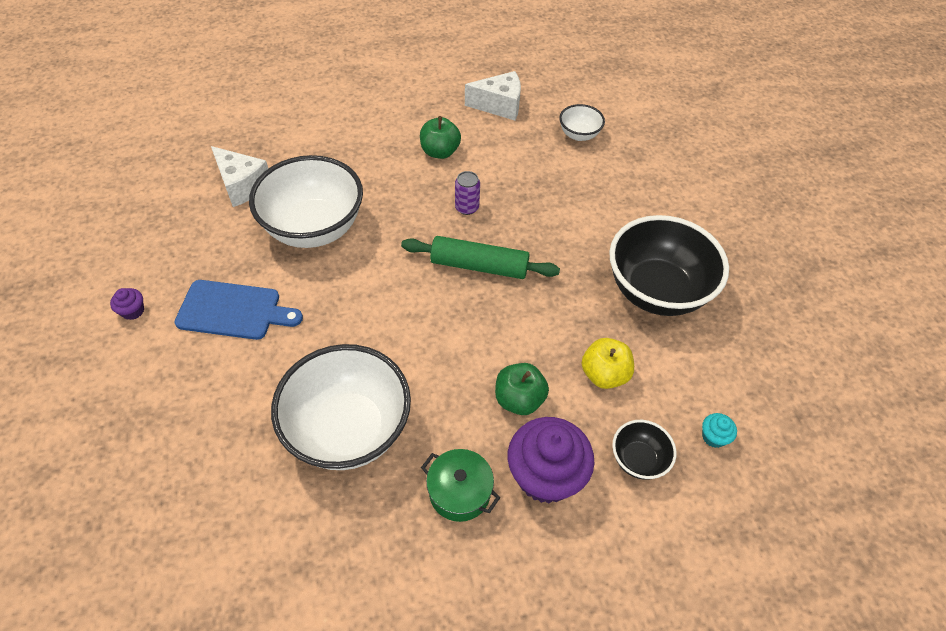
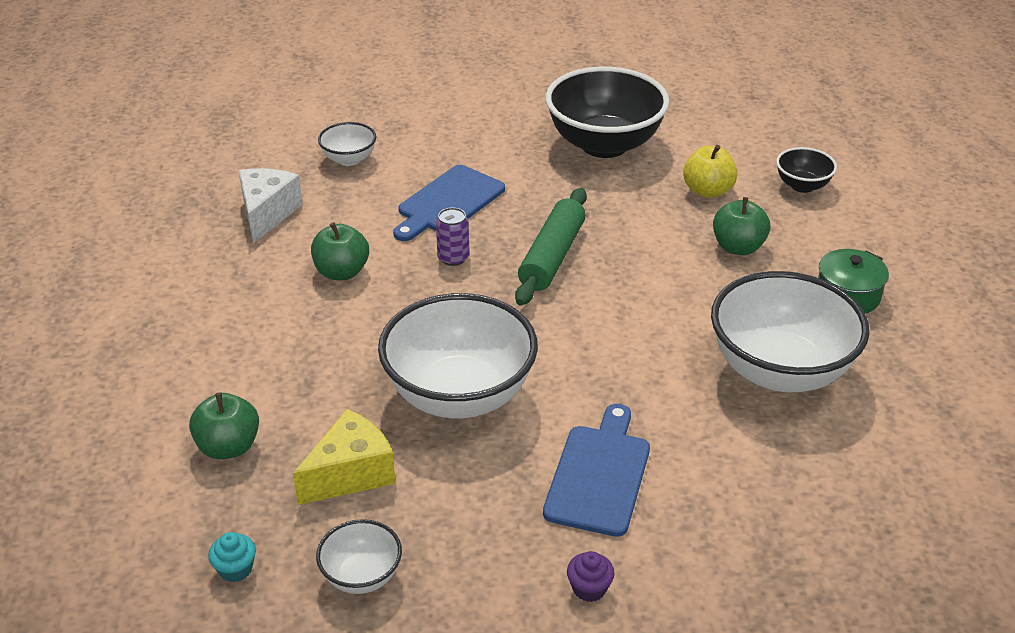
camera: 80 degrees left, 15 degrees down
(159, 202) = (361, 576): none -> white bowl
(242, 186) = (351, 474): white cheese -> yellow cheese
(267, 131) = (228, 447): none -> green apple
(537, 196) = (448, 202): none -> blue cutting board
(545, 475) = (824, 240): purple cupcake -> none
(713, 437) = (776, 142): turquoise cupcake -> turquoise cupcake (235, 569)

